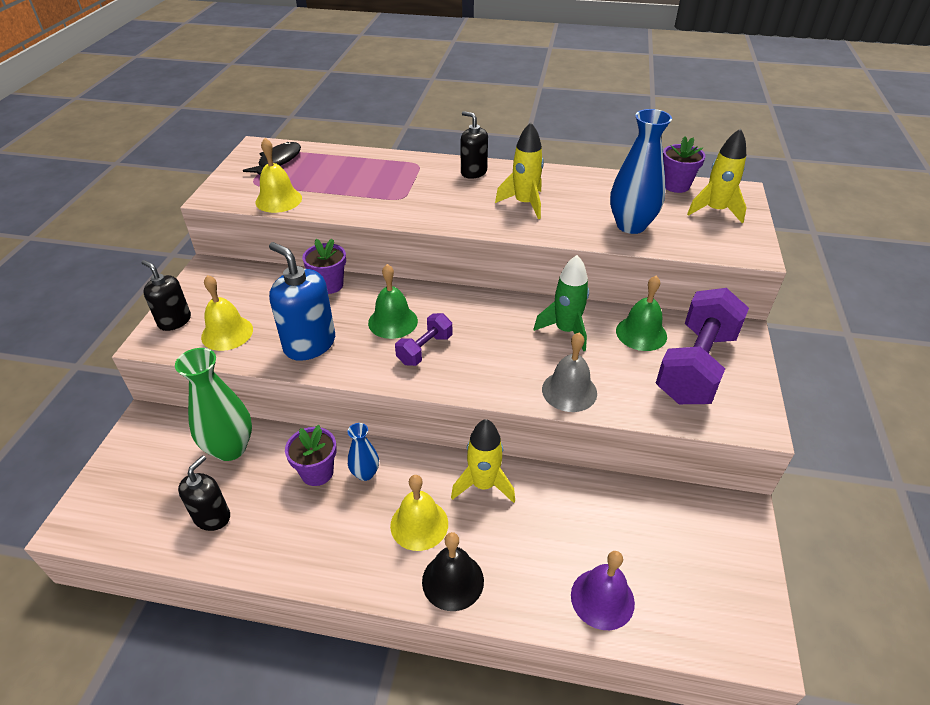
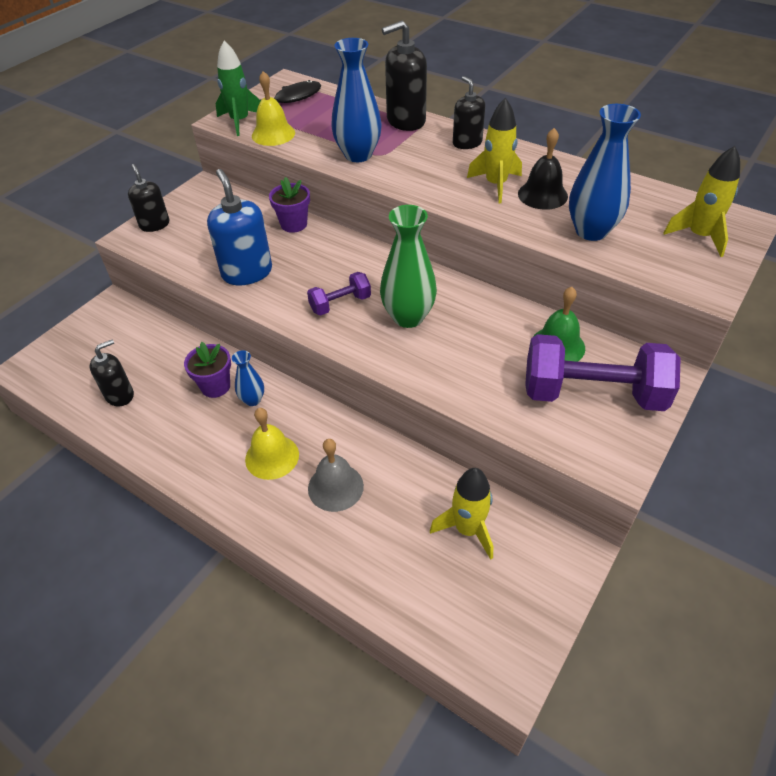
camera: 25 degrees right, 5 degrees up
(227, 333) = (188, 245): yellow bell -> none
(230, 448) = (161, 345): green vase -> green vase (408, 317)
(379, 203) = (358, 155): none -> blue vase
(393, 321) = (328, 271): green bell -> none
(403, 163) = (405, 121): none -> black soap dispenser
(453, 581) = (272, 512): black bell -> black bell (542, 195)
(483, 485) = (345, 442): yellow rocket -> yellow rocket (467, 529)
(566, 330) = (482, 322): green rocket -> green rocket (240, 122)
(569, 391) = (448, 379): grey bell -> grey bell (335, 487)
(602, 598) = (390, 576): purple bell -> none
(676, 185) = (674, 200): purple flower pot -> none
(695, 366) = (592, 394): purple dumbbell -> purple dumbbell turned 45 degrees clockwise

